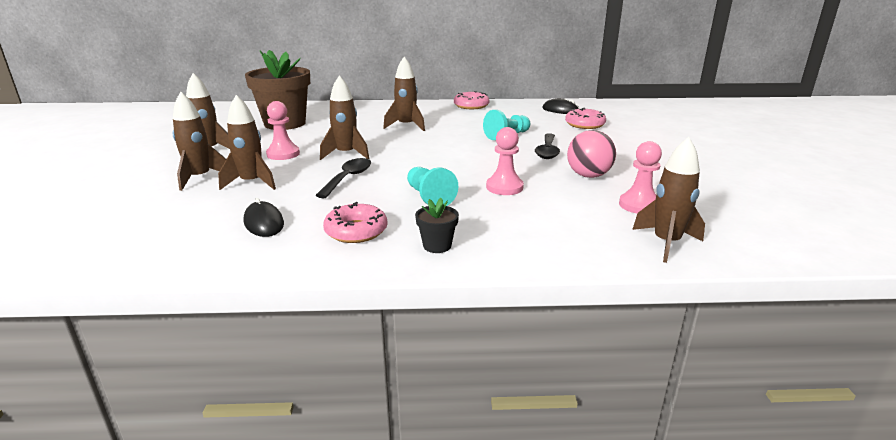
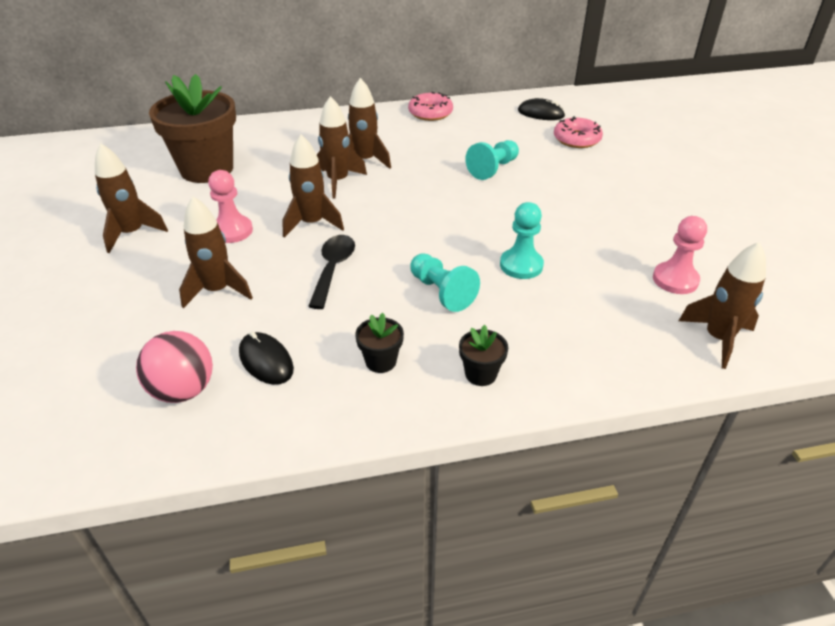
camera: 10 degrees left, 15 degrees up
(200, 178) = (147, 289): brown rocket -> brown rocket (338, 181)
(356, 231) = (381, 361): pink donut -> black flower pot
(504, 187) = (521, 265): pink pawn -> turquoise pawn
(547, 151) = (549, 194): black spoon -> none
(588, 176) = (607, 234): pink ball -> pink ball (183, 390)

